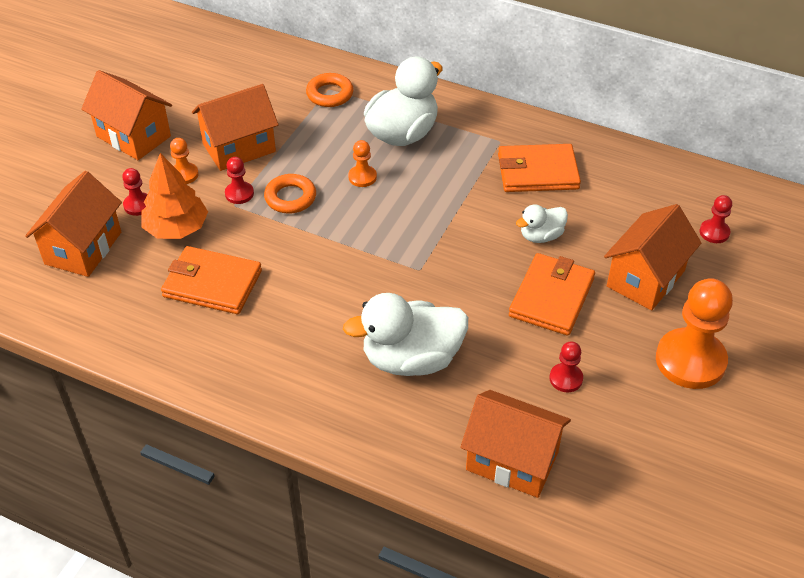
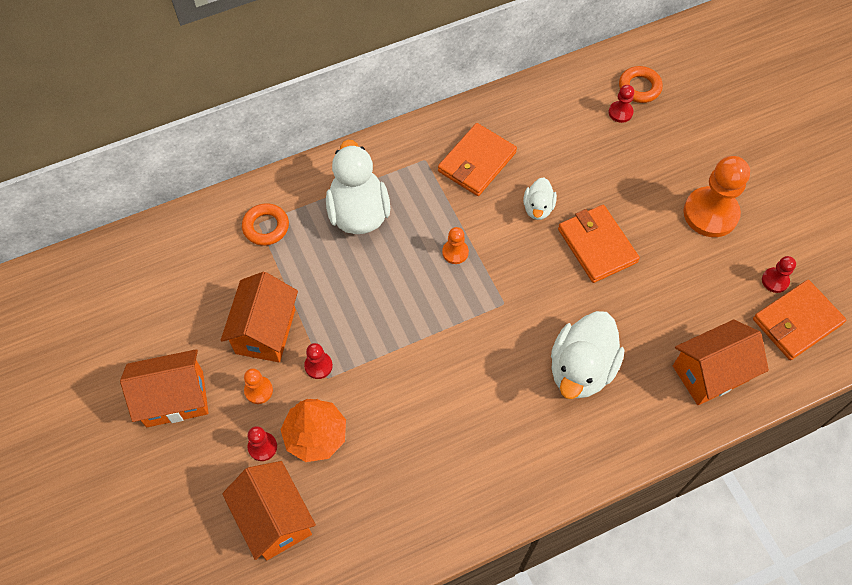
camera: 50 degrees left, 15 degrees up
(212, 283) = (398, 448): orange wallet -> orange wallet (796, 321)
(290, 198) = (356, 334): orange ring -> orange ring (639, 87)
(362, 177) = (379, 271): orange pawn -> orange pawn (455, 252)
(566, 379) = (670, 292): red pawn -> red pawn (775, 281)
(645, 278) = (626, 181): orange house -> none

